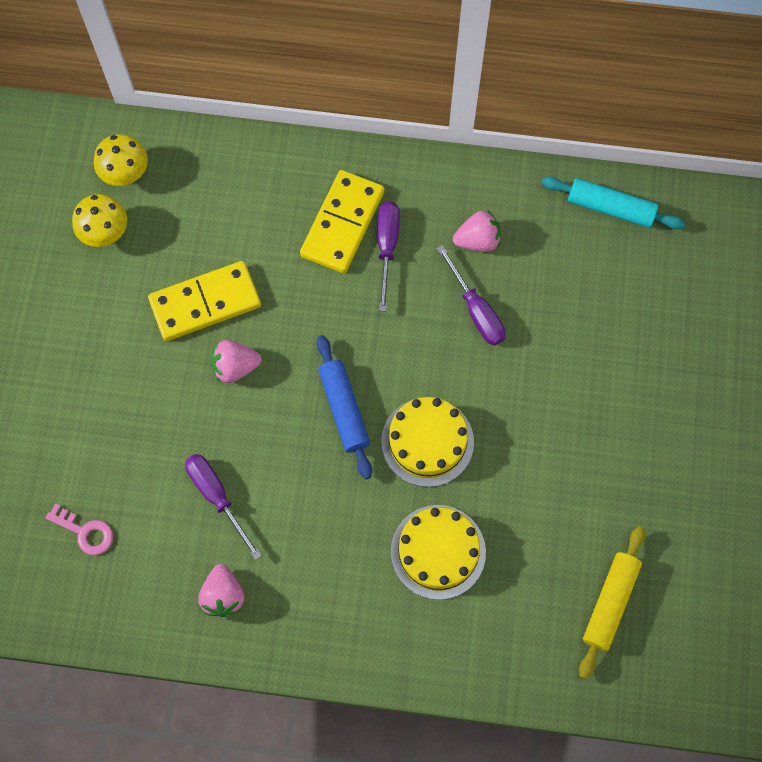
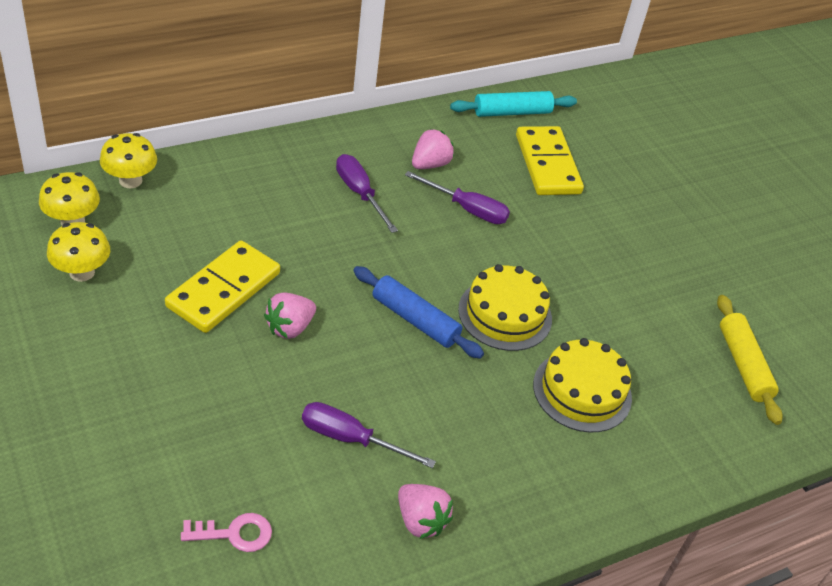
camera: 40 degrees left, 25 degrees down
(196, 147) = (130, 180): none -> yellow mushroom
(342, 223) = (308, 190): yellow domino -> yellow domino (547, 164)

